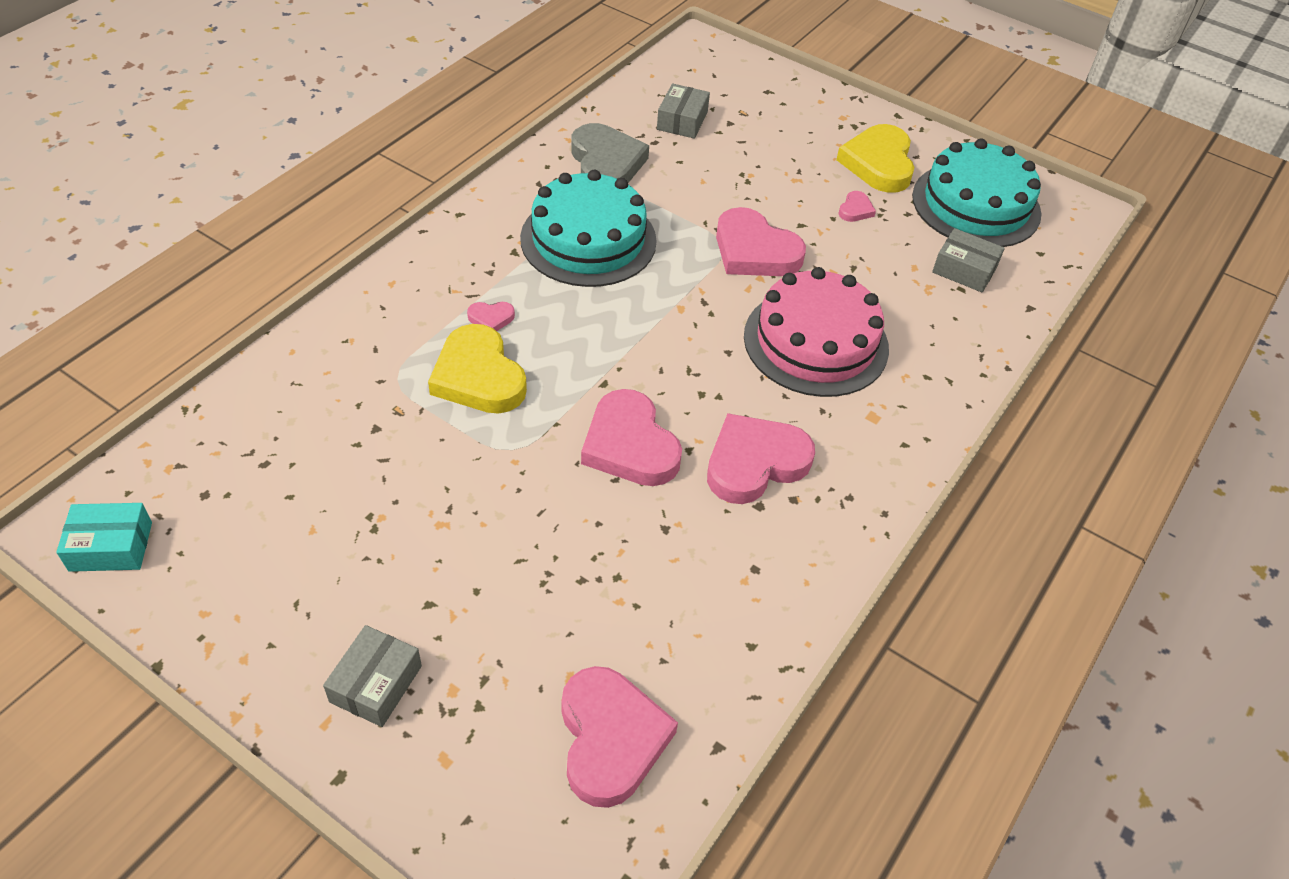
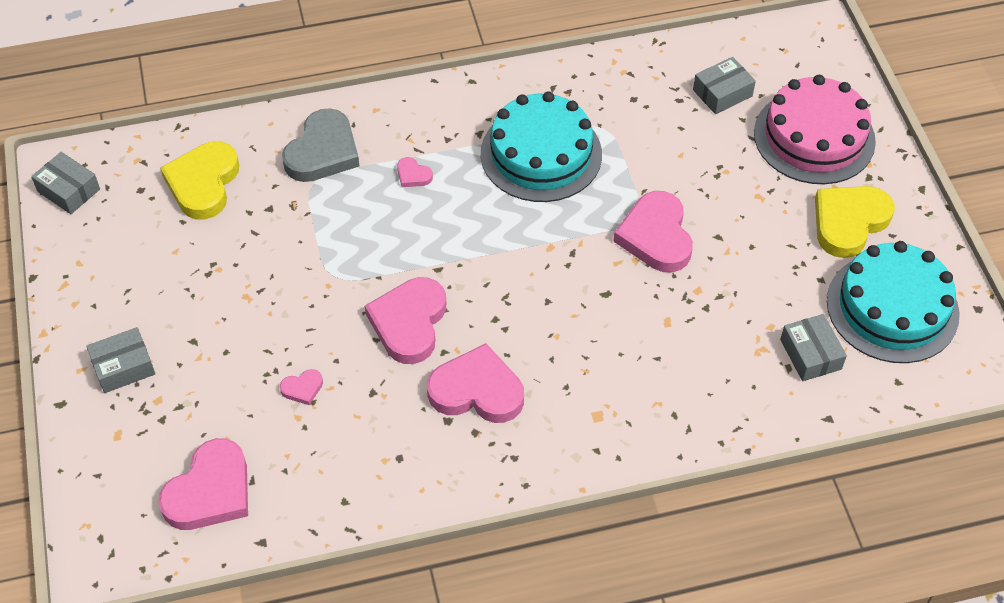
camera: 45 degrees right, 5 degrees up
(111, 546) = (69, 190): turquoise box -> grey box
(478, 376) = (363, 212): yellow heart -> yellow heart (203, 183)
(606, 163) = (621, 98): grey heart -> grey heart (323, 151)
(816, 342) = (620, 335): pink cake -> pink cake (814, 137)
(855, 210) = (779, 250): pink heart -> pink heart (302, 388)

